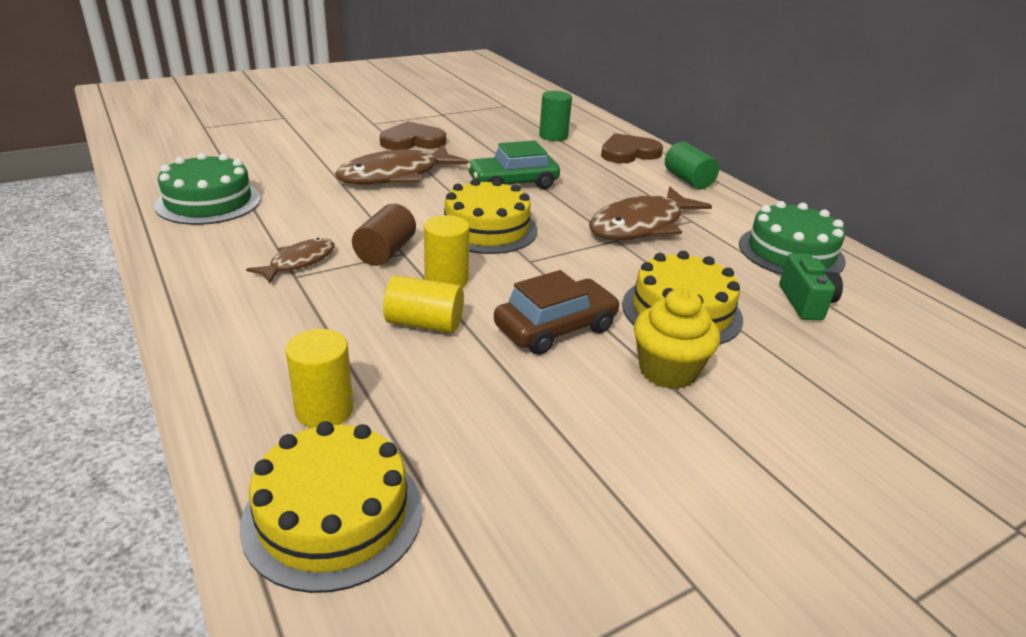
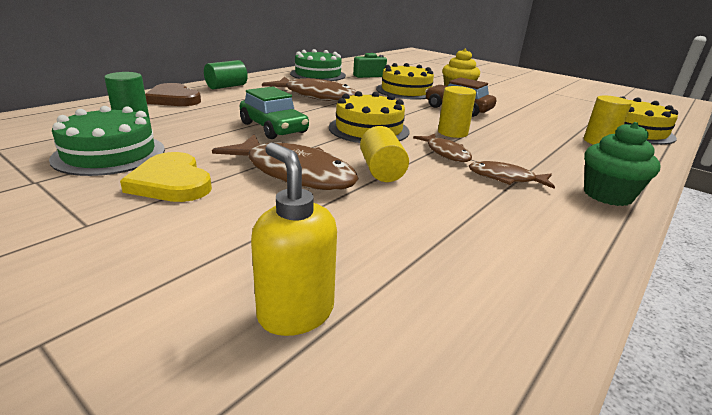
camera: 110 degrees left, 5 degrees down
(205, 306) = (607, 195): none -> green cupcake
(208, 202) = (479, 266): green cake -> green cake (110, 154)
(241, 153) = (295, 312): none -> yellow soap dispenser
(385, 252) = (446, 153): brown cylinder -> brown fish
(412, 141) = (171, 182): brown heart -> yellow heart
(424, 324) = (502, 132): yellow cylinder -> yellow cylinder (381, 170)

